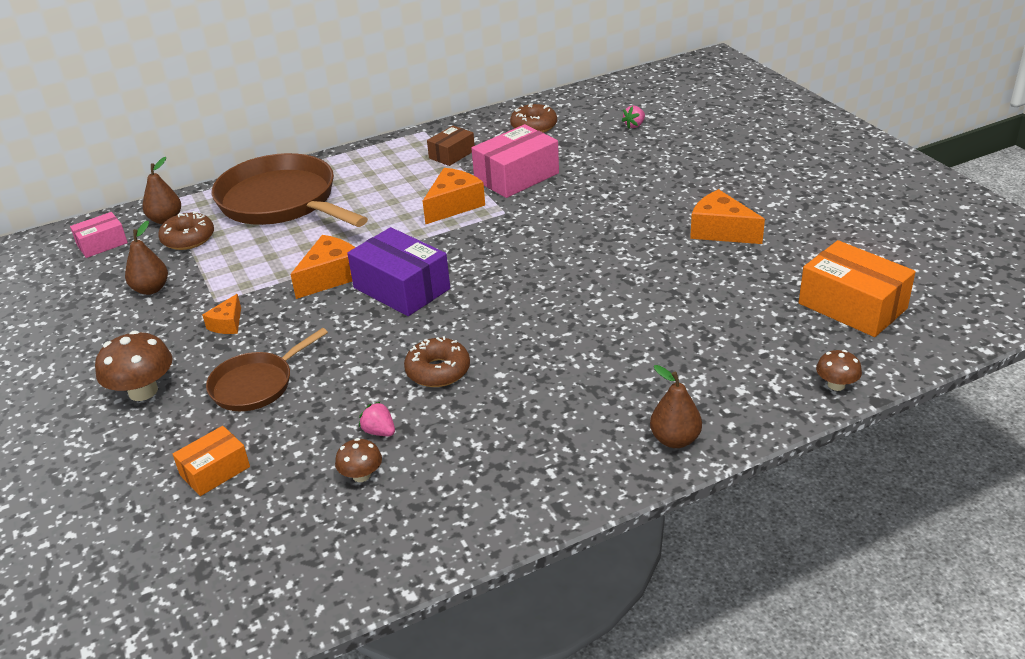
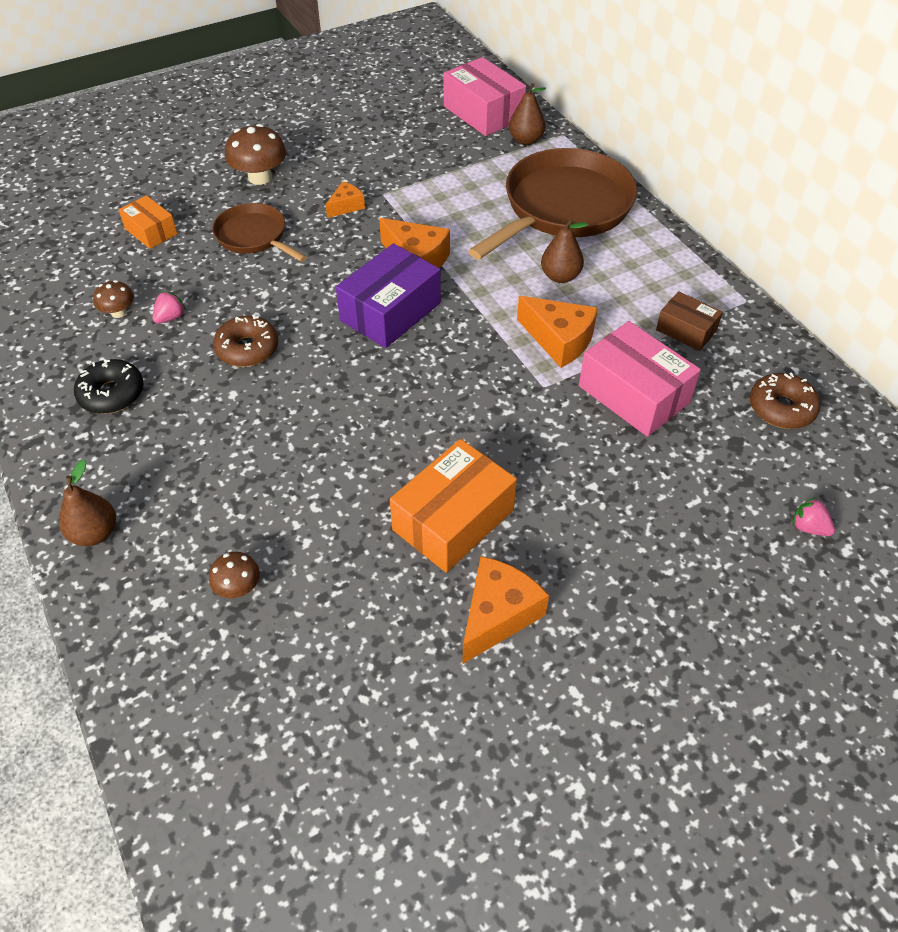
camera: 85 degrees right, 15 degrees up
(102, 244) = (483, 113): pink box -> pink box, size x1.73
(151, 289) = (406, 154): brown pear -> brown pear (560, 276)
(188, 239) = (490, 159): brown donut -> none
(227, 324) = (346, 206): orange cheese -> orange cheese turned 120 degrees clockwise
(493, 459) = (112, 394): none -> black donut
(836, 385) = (140, 705): brown mushroom -> brown mushroom (238, 587)
(852, 306) = (298, 758): orange box -> orange box (453, 520)

